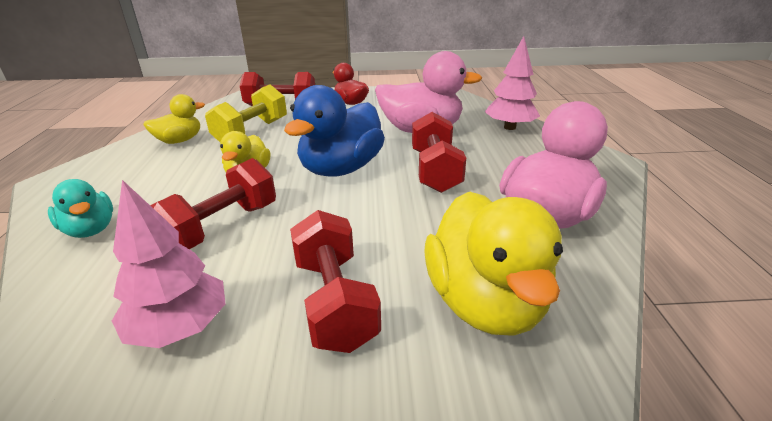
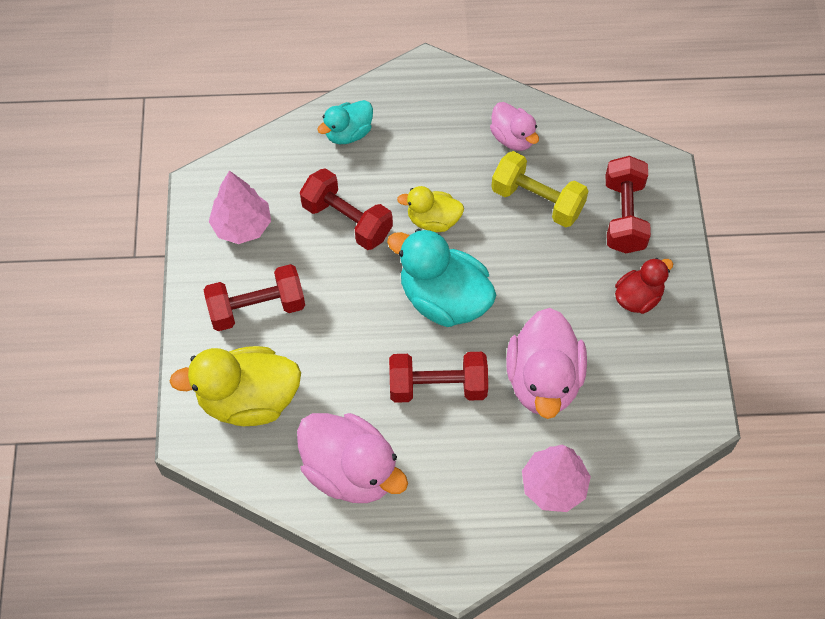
camera: 90 degrees right, 30 degrees up
(179, 141) = (513, 138): yellow duck -> pink duck
(341, 169) = (444, 299): blue duck -> turquoise duck

